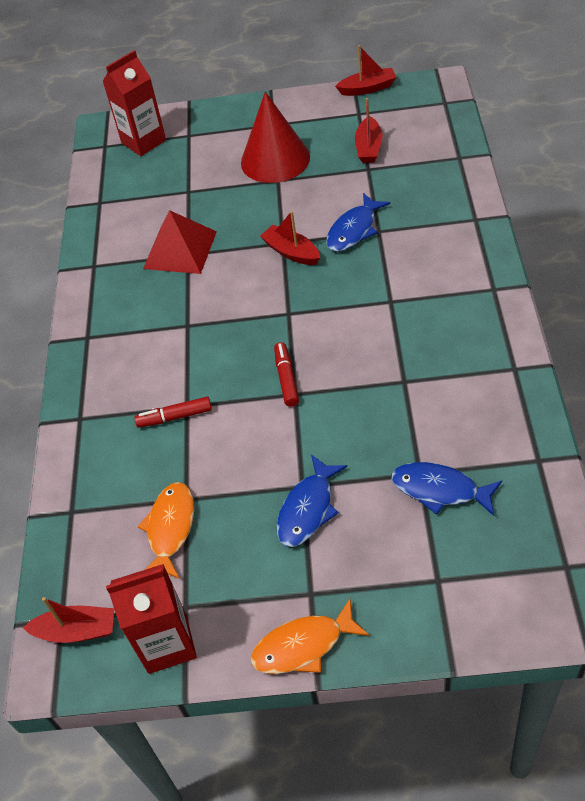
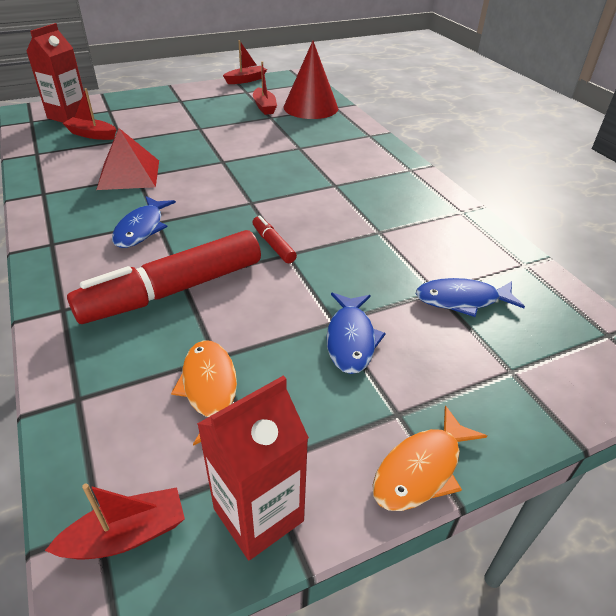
camera: 30 degrees left, 10 degrees down
(175, 417) = (173, 290): red marker -> red marker, size x2.32
(275, 159) = (191, 118): red cone -> red cone (310, 107)
(291, 252) = (233, 166): red boat -> red boat (92, 135)
(354, 230) = (279, 149): blue fish -> blue fish (141, 228)

